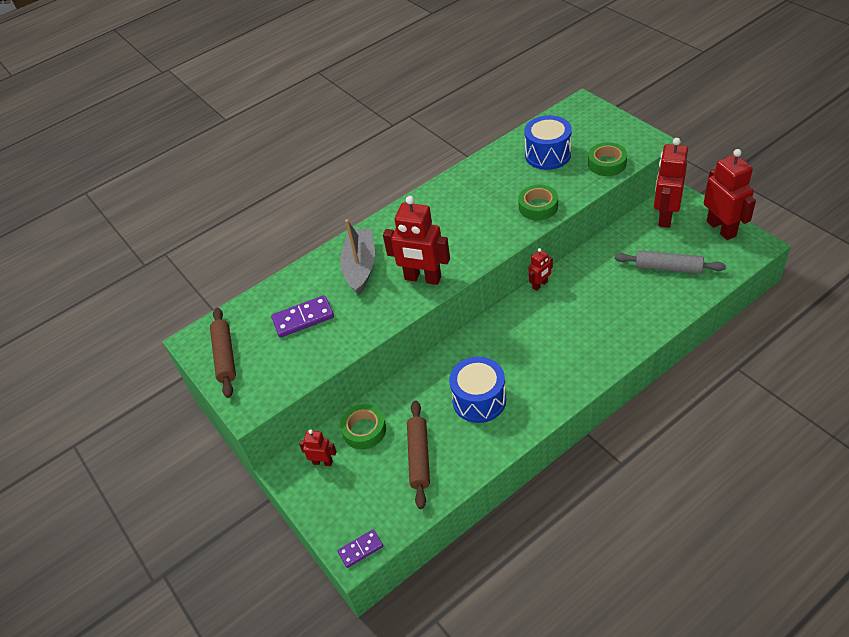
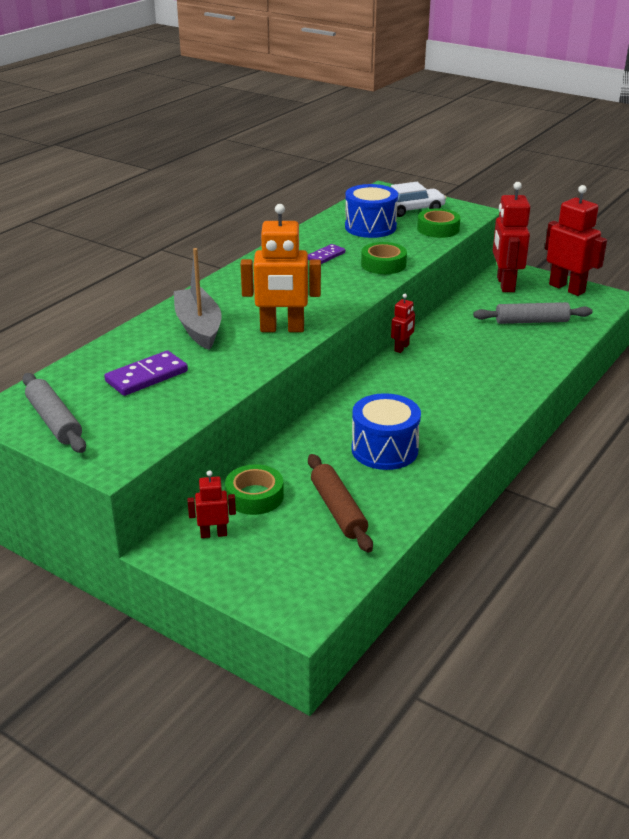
camera: 25 degrees left, 15 degrees down
(225, 356) = (54, 421): brown rolling pin -> grey rolling pin
(360, 549) = (307, 609): purple domino -> purple domino (326, 256)
(422, 278) = (282, 329): red robot -> orange robot
(595, 134) = (412, 209): none -> white car

